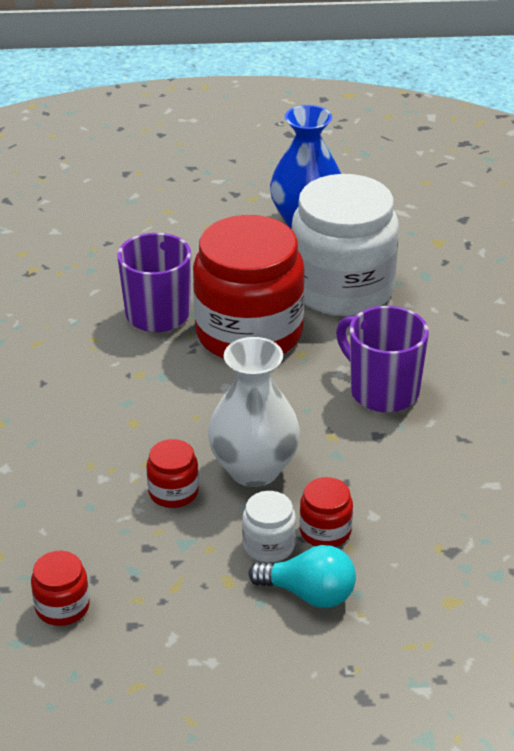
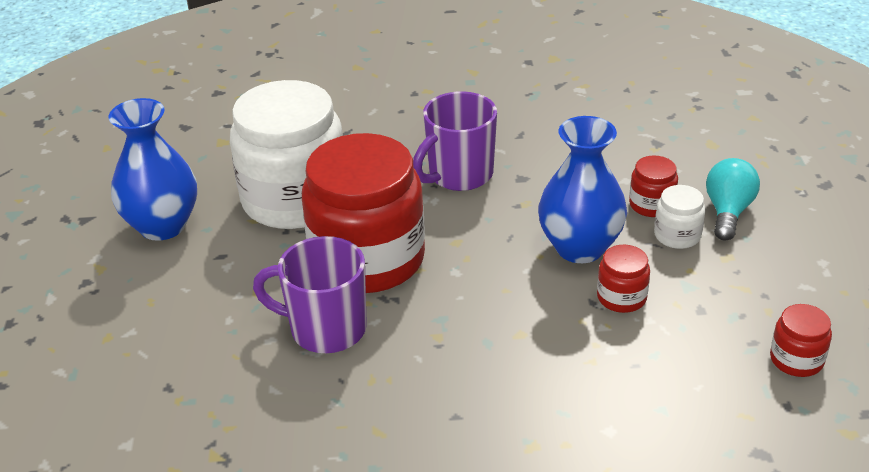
camera: 90 degrees left, 0 degrees up
(254, 469) = (580, 247): white vase -> blue vase

